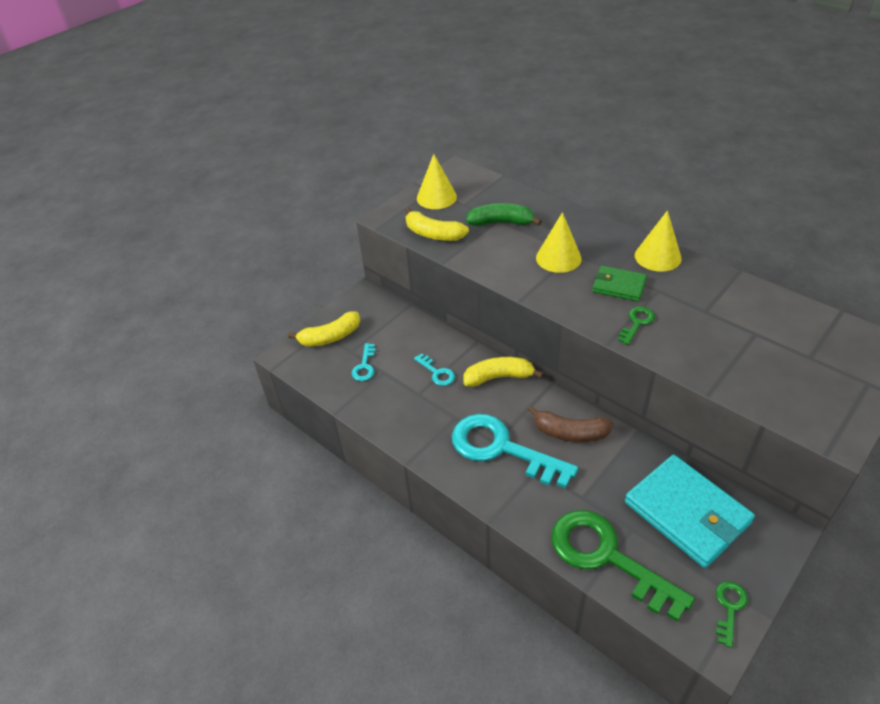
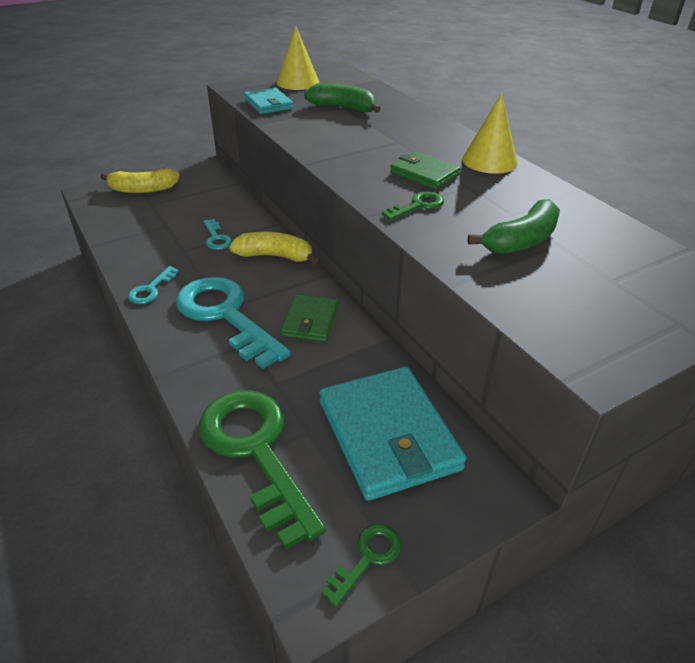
camera: 15 degrees right, 5 degrees down
(364, 366) = (153, 217): turquoise key -> turquoise key (151, 289)
(433, 234) = (268, 104): yellow banana -> turquoise wallet
(558, 258) = (378, 142): yellow cone -> none
(569, 432) = (310, 321): brown banana -> green wallet
(730, 337) = (521, 240): none -> green banana

